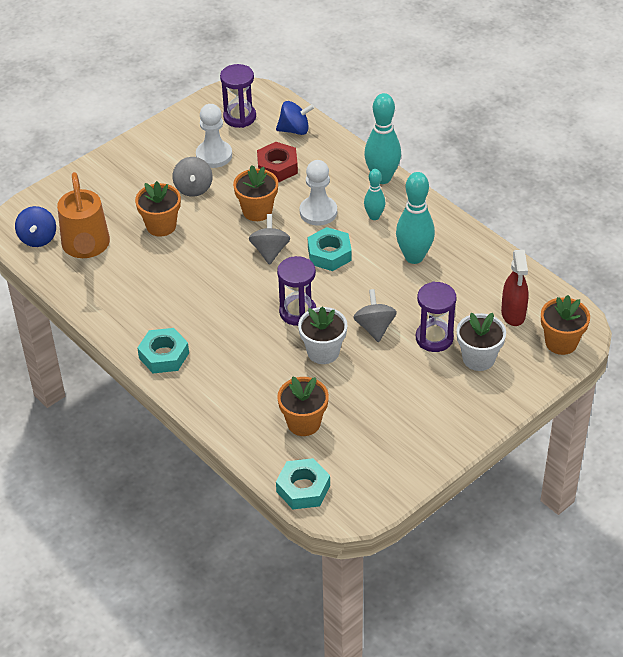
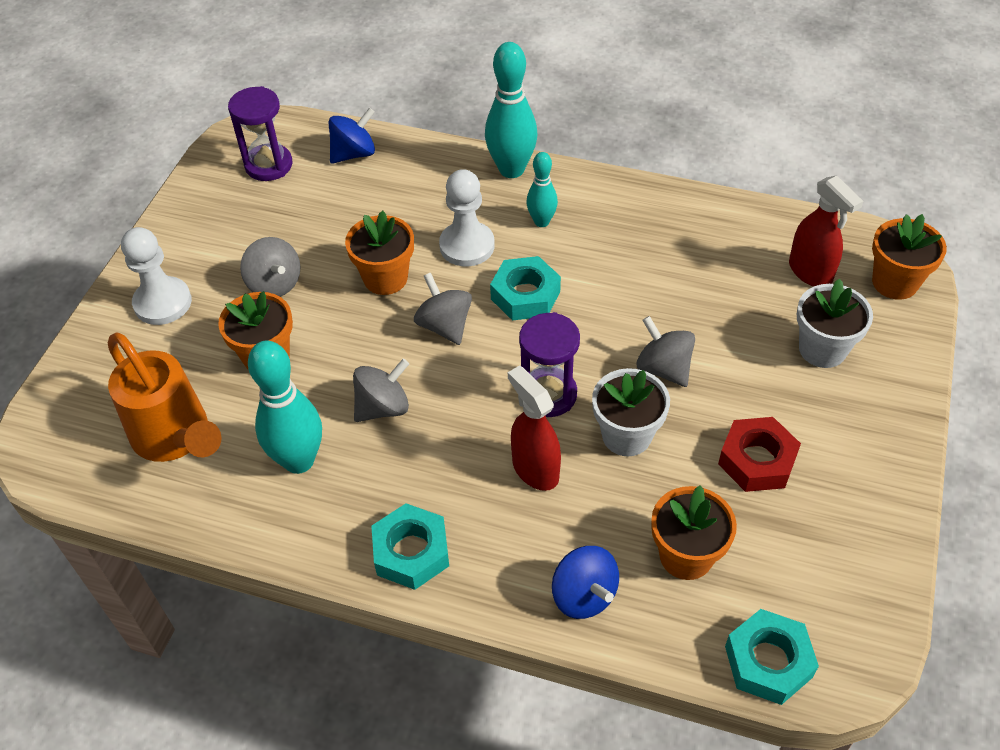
camera: 30 degrees left, 5 degrees up
(38, 238) = (90, 457): blue spinning top -> blue spinning top (584, 595)
(203, 279) = (383, 407): none -> grey spinning top
(214, 155) = (270, 228): white pawn -> white pawn (163, 303)
(259, 346) = (535, 469): none -> red spray bottle
(277, 167) = (367, 209): red nut -> red nut (757, 460)
(414, 257) = (633, 252): turquoise bowling pin -> turquoise bowling pin (299, 460)
(434, 338) = (747, 348): purple hourglass -> none

